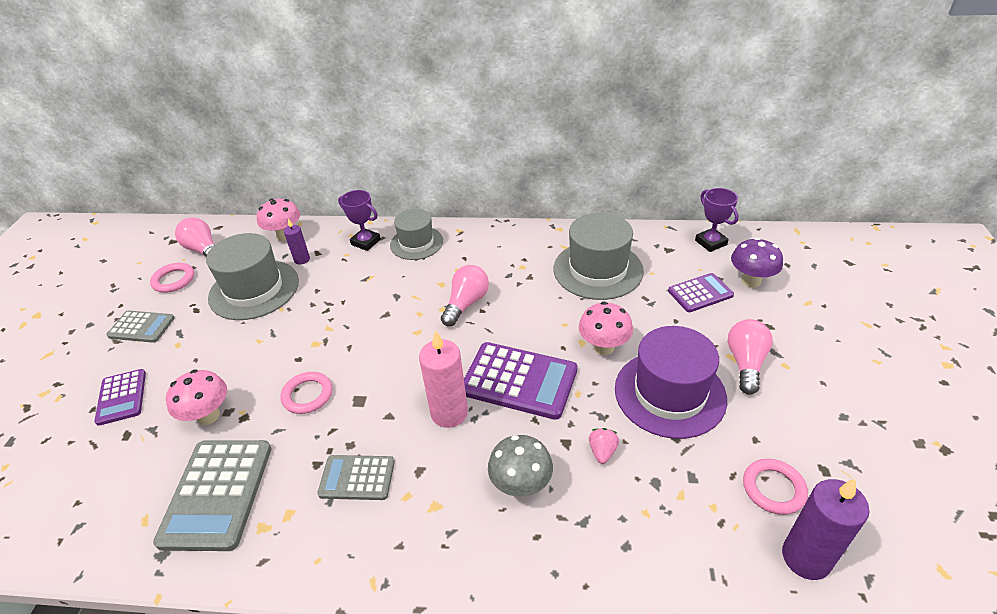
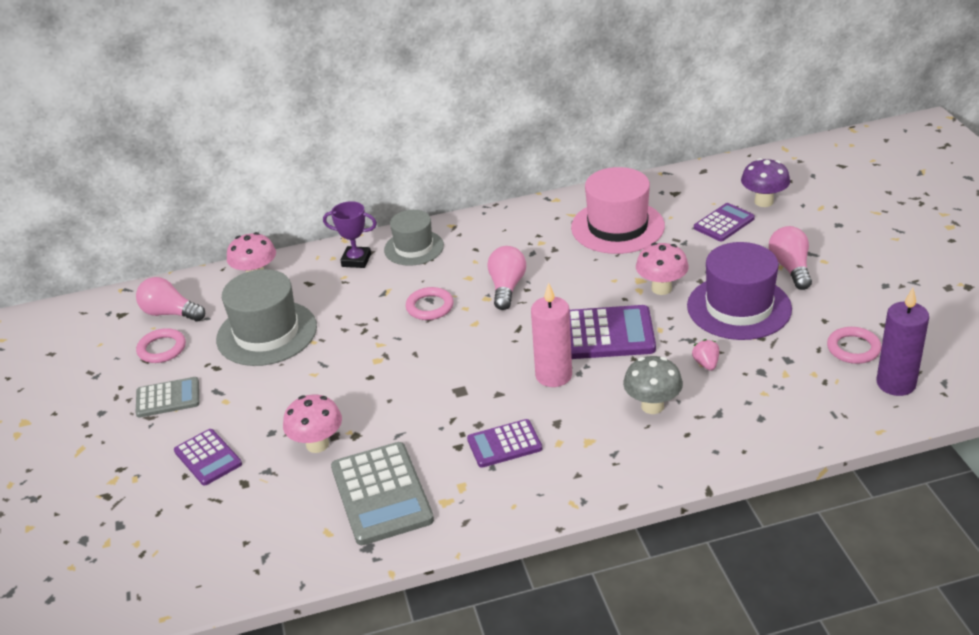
camera: 20 degrees left, 5 degrees down
(302, 259) = (297, 293): purple candle -> none
(307, 395) = (405, 401): pink ring -> pink ring (430, 307)
(357, 478) = (504, 444): grey calculator -> purple calculator
(598, 270) = (617, 227): grey hat -> pink hat
(710, 242) = (711, 177): purple trophy -> none

